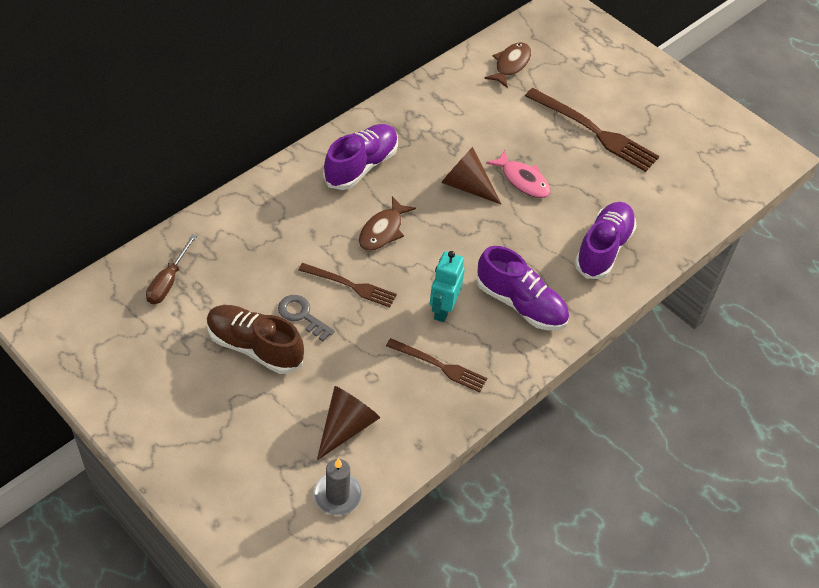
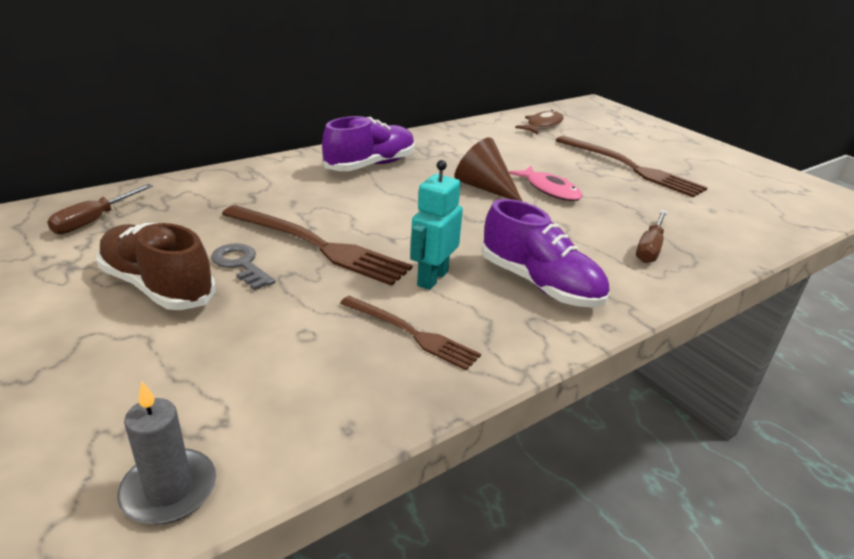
camera: 10 degrees right, 20 degrees down
(346, 426) = (238, 389): brown cone -> none
(350, 285) = (317, 246): brown fork -> brown fork, size x1.65
(383, 231) = (377, 208): brown fish -> none
(603, 249) = (650, 248): purple shoe -> brown screwdriver

